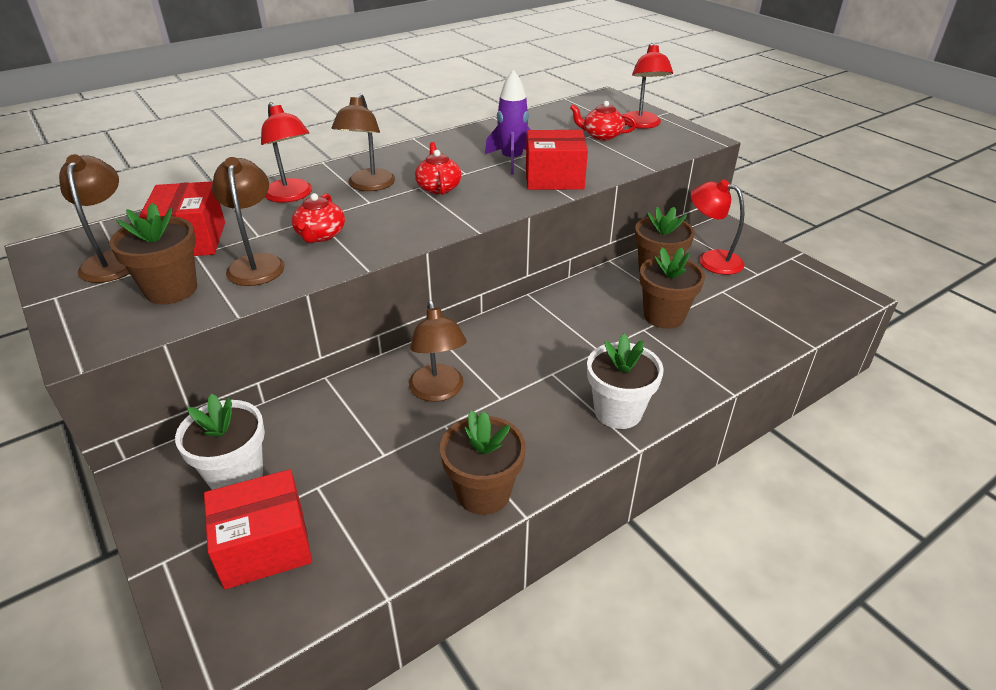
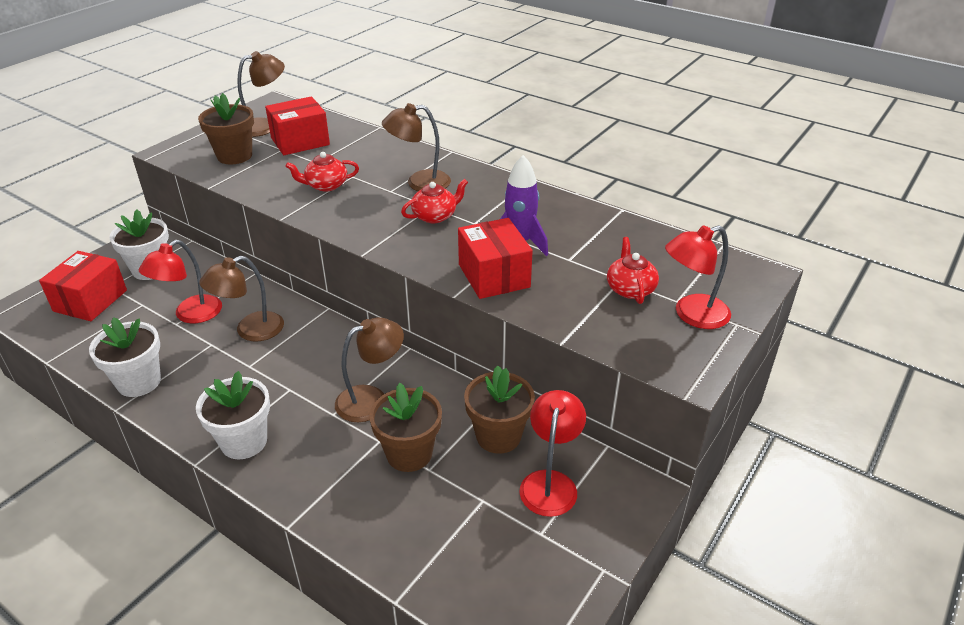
camera: 70 degrees right, 0 degrees up
(256, 263) = (276, 173): brown lamp -> brown lamp (371, 399)
(265, 546) = (90, 301): red box -> red box turned 60 degrees clockwise
(292, 196) = (383, 156): red lamp -> red lamp (190, 315)
(483, 493) = (139, 382): brown flower pot -> white flower pot

